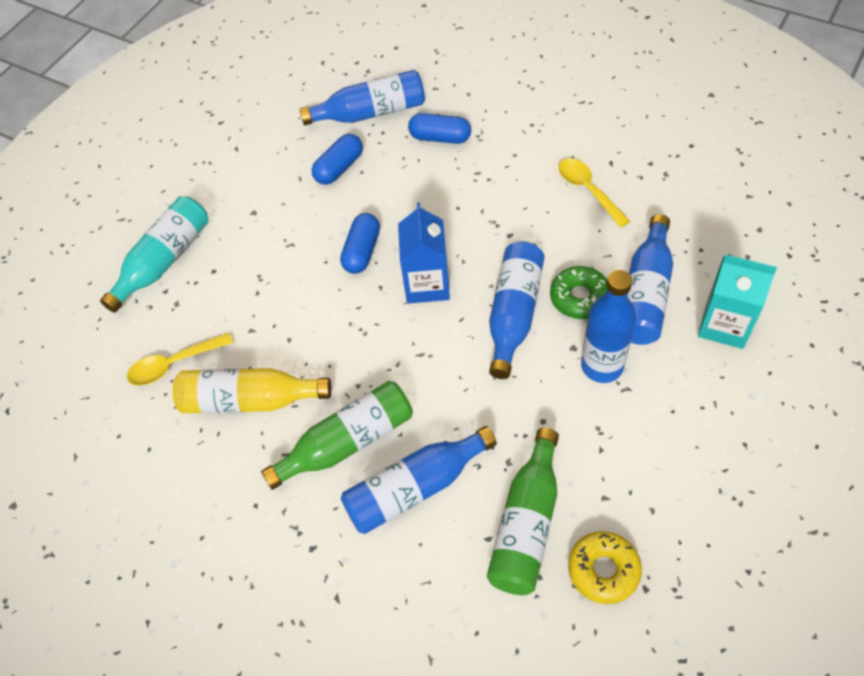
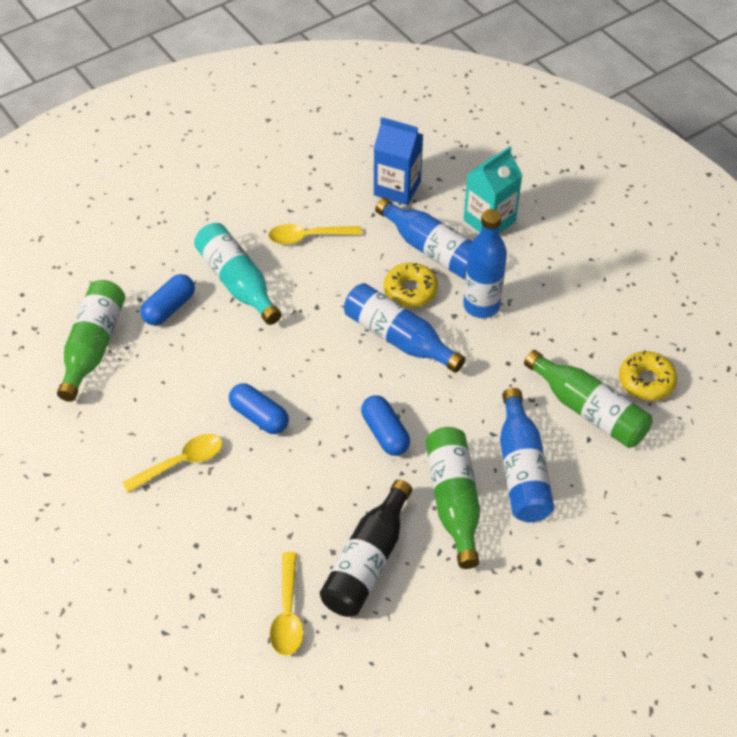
camera: 70 degrees left, 5 degrees down
(164, 261) = (151, 585): turquoise bottle -> turquoise bottle (237, 282)
(249, 400) = (367, 561): yellow bottle -> black bottle
(287, 222) = (181, 462): none -> yellow spoon
(339, 168) = (144, 397): blue capsule -> blue capsule (385, 433)
(371, 112) = (93, 346): blue bottle -> green bottle
(427, 284) = (329, 383): blue carton -> blue carton (397, 188)
(579, 297) = (410, 290): green donut -> yellow donut

